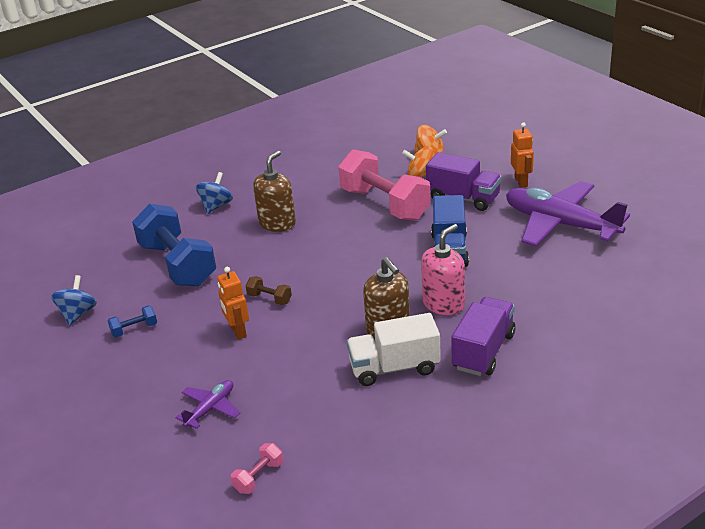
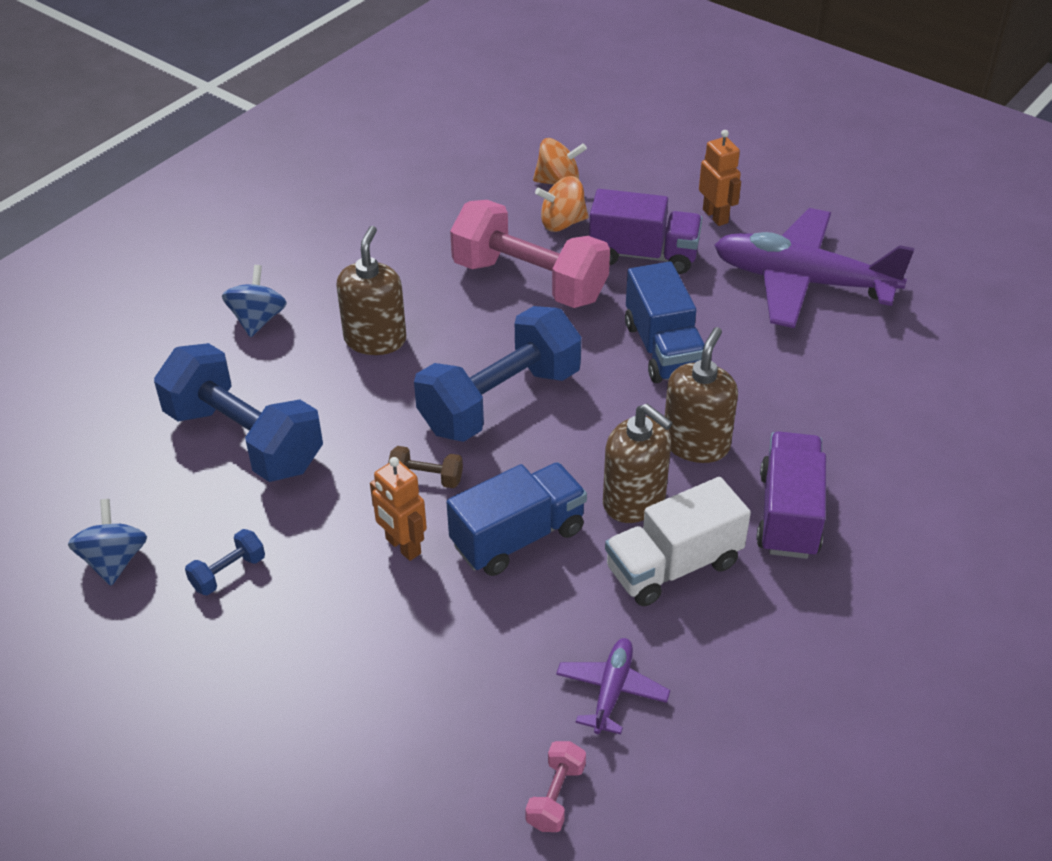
camera: 20 degrees left, 10 degrees up
(210, 408) = (423, 693): purple plane -> purple plane (611, 691)
(307, 337) = (518, 537): none -> blue truck
(334, 265) = (500, 401): none -> blue dumbbell
(443, 304) = (696, 444): pink soap dispenser -> brown soap dispenser

